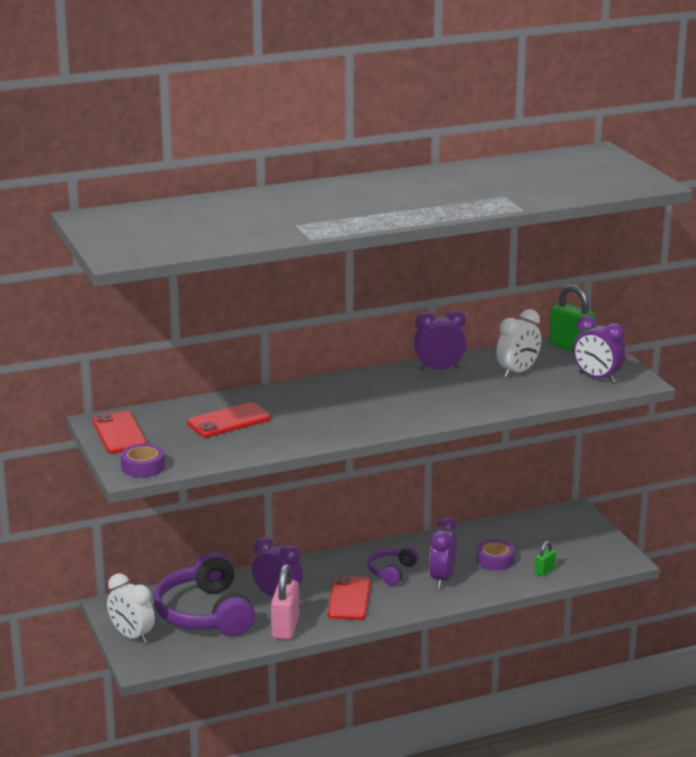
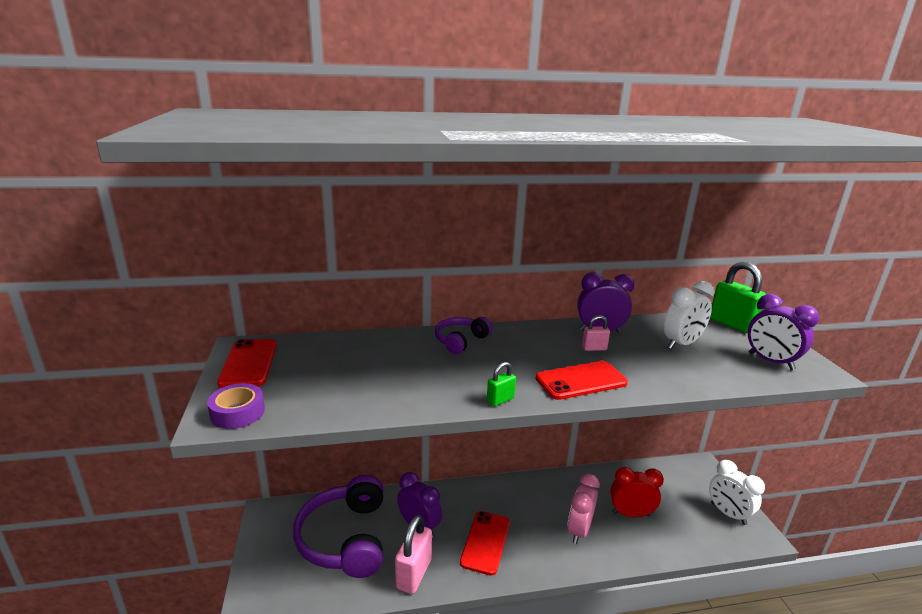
camera: 10 degrees right, 0 degrees up
(132, 636) = (264, 558): white clock -> white clock (728, 514)
(229, 421) = (369, 363): red phone -> red phone (581, 381)
(391, 572) = (531, 512): purple headphones -> purple headphones (460, 341)
(434, 385) = (594, 348): none -> pink padlock
(442, 579) = (579, 530): purple clock -> pink clock
(495, 560) = (630, 514): purple tape -> red clock
(544, 571) = (680, 537): green padlock -> green padlock (500, 400)

